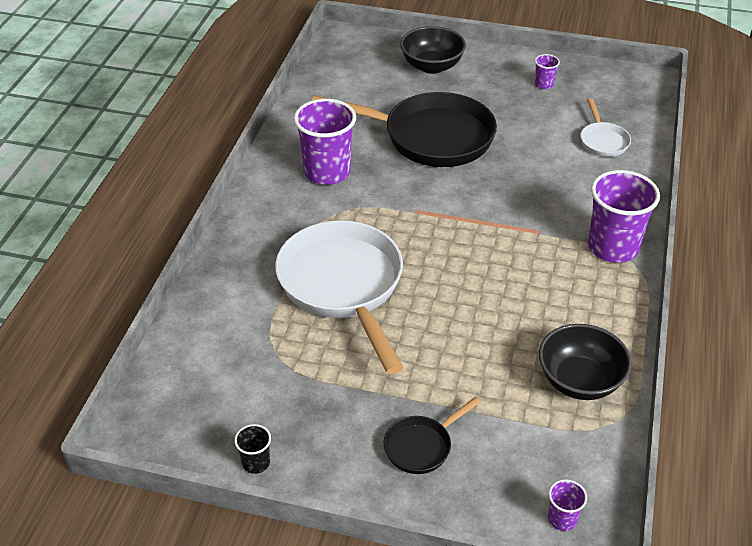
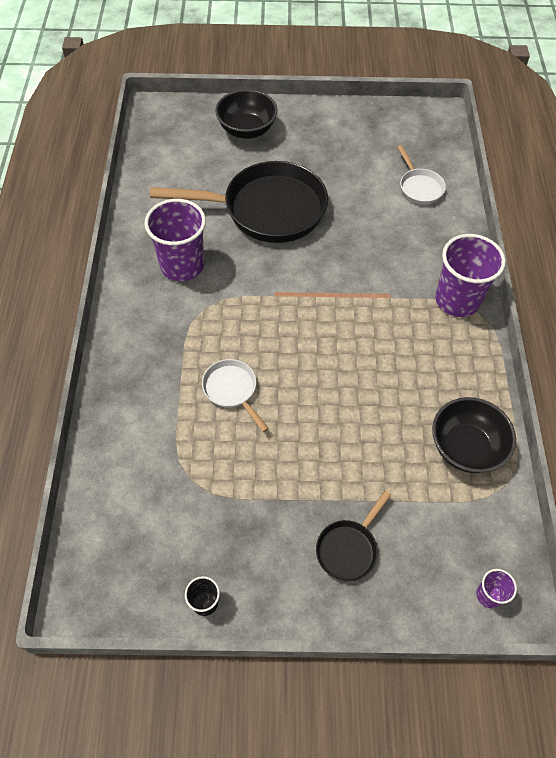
camera: 15 degrees left, 15 degrees up
(343, 286) = (232, 390): white pan -> white pan, size x0.46
(544, 84) = (352, 134): purple cup -> none

